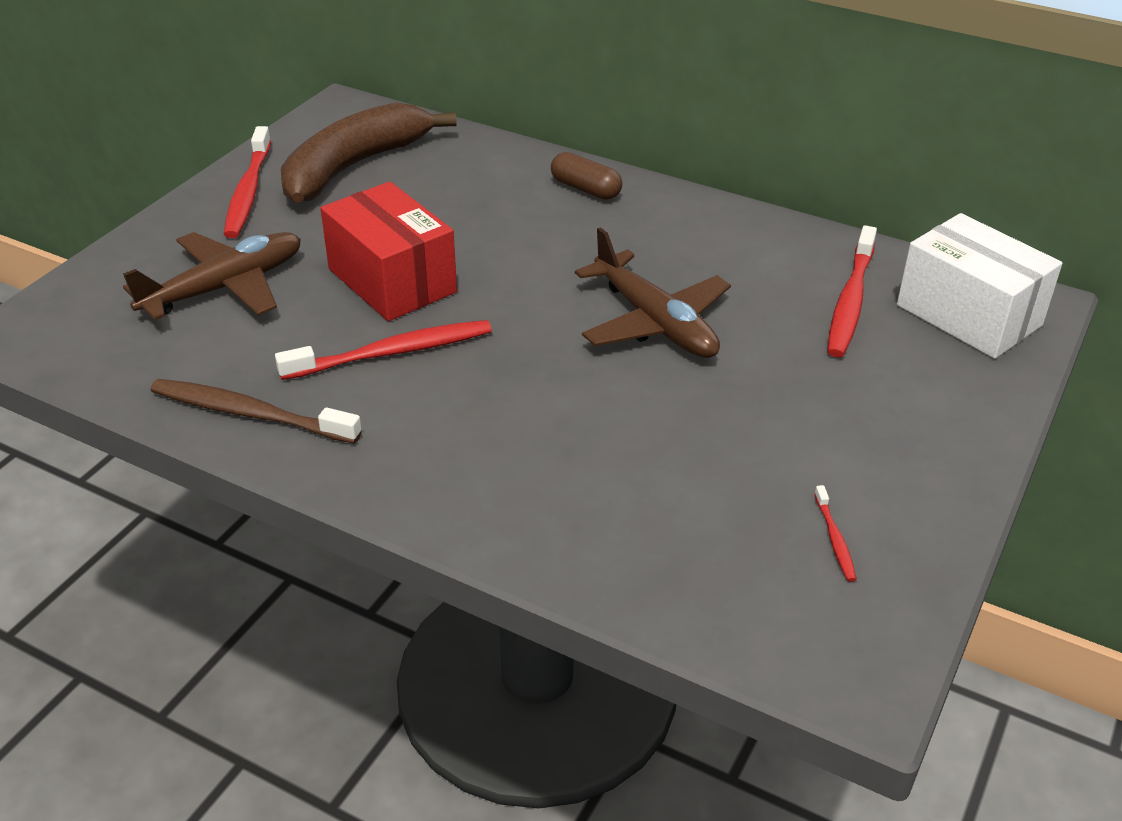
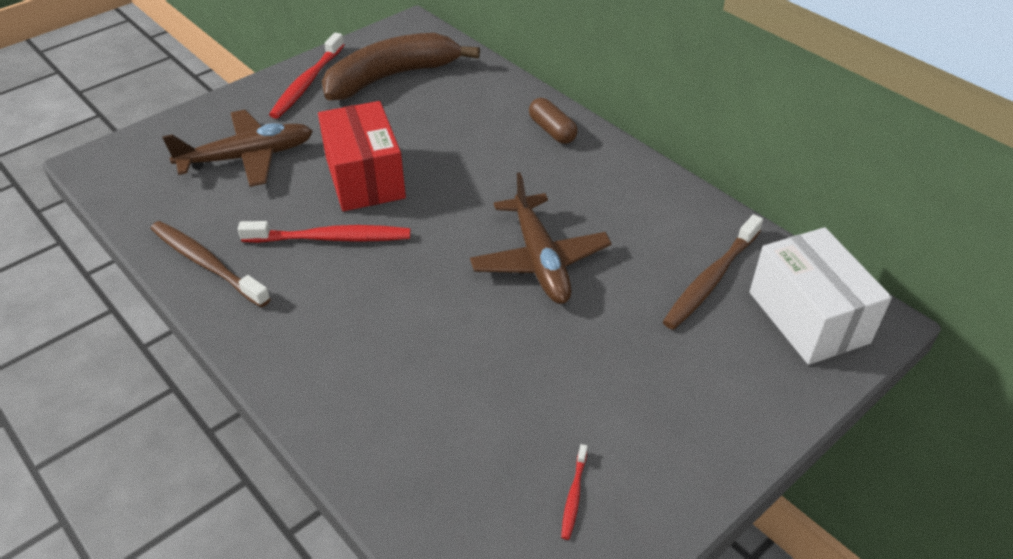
camera: 20 degrees right, 5 degrees up
(850, 301) = (711, 279): red toothbrush -> brown toothbrush

